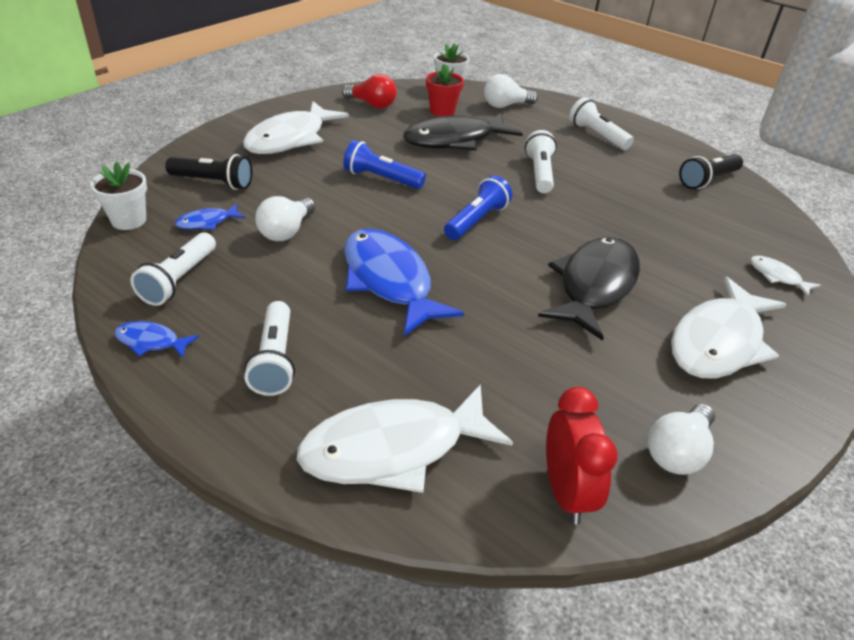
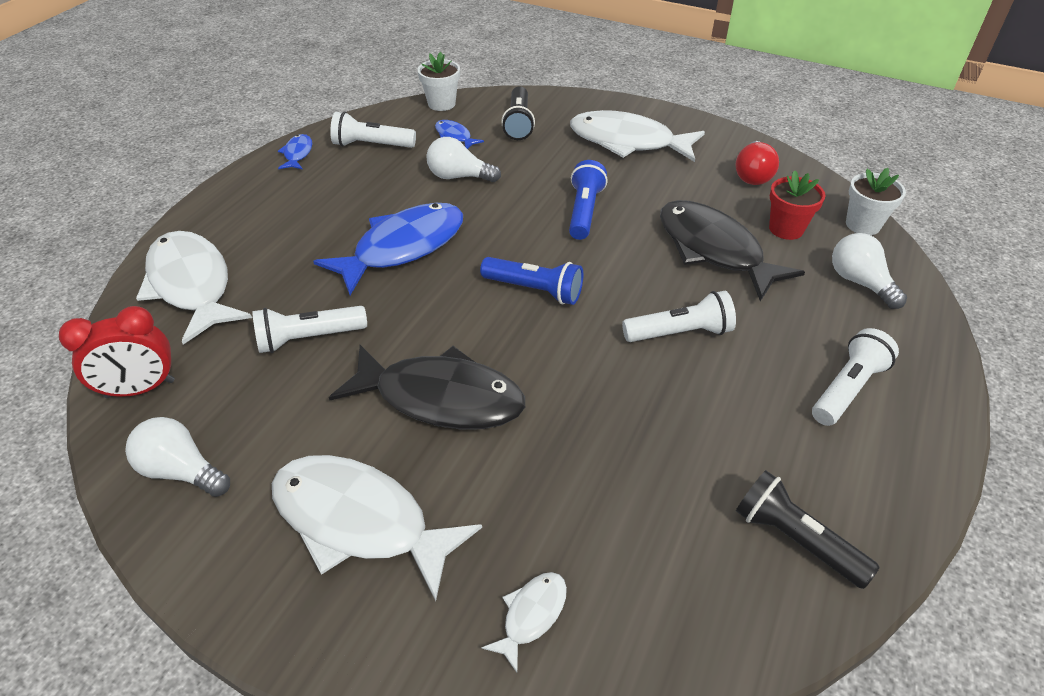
camera: 80 degrees right, 5 degrees up
(275, 360) = (285, 209): white flashlight -> white flashlight (309, 338)

